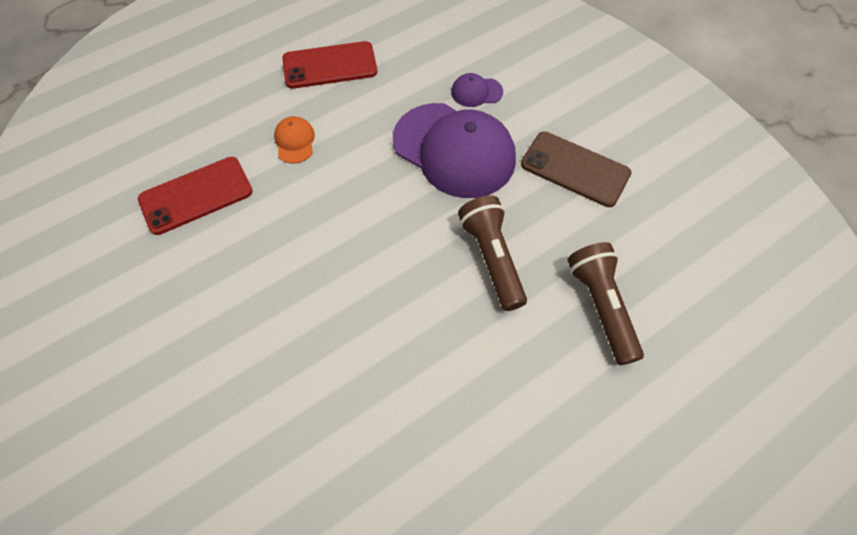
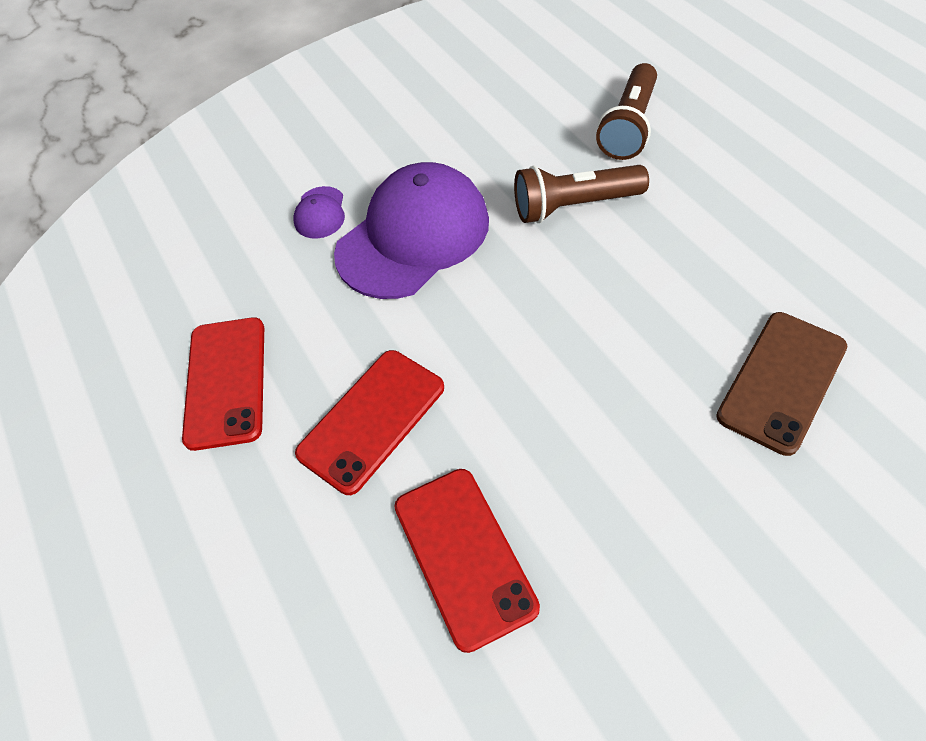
camera: 80 degrees left, 5 degrees down
(295, 141) = (372, 420): orange cap -> red phone
(575, 169) = (454, 133): brown phone -> brown phone (782, 381)
(600, 307) = (629, 126): brown flashlight -> brown flashlight turned 60 degrees counterclockwise

